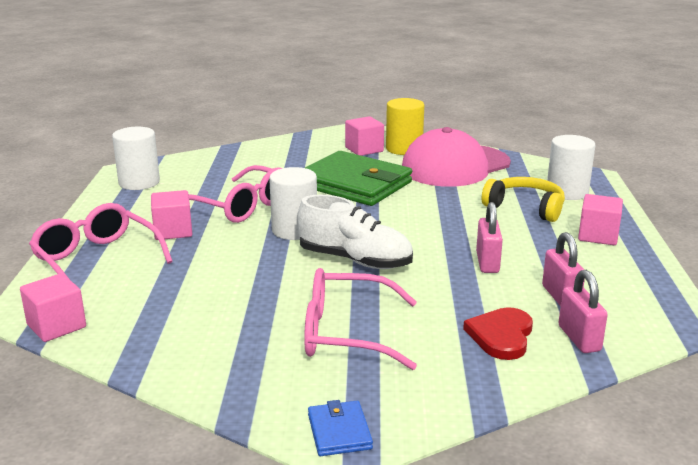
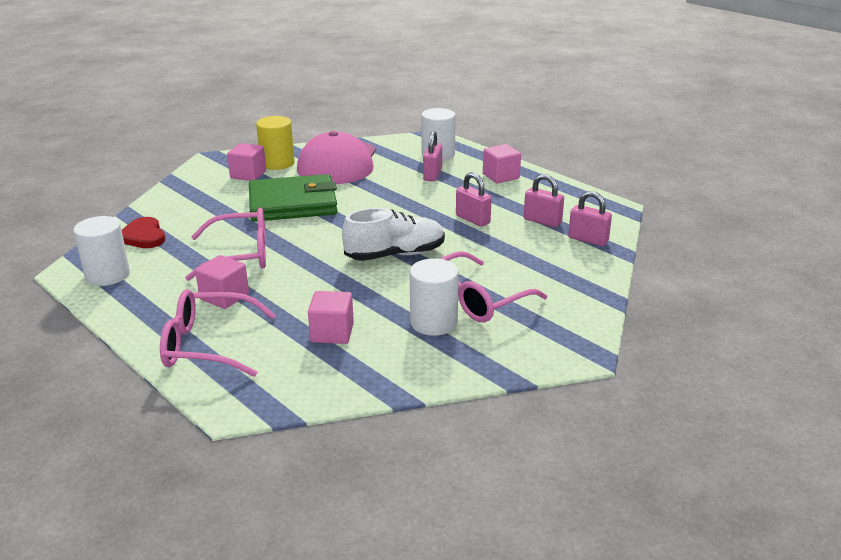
camera: 45 degrees left, 5 degrees up
(56, 326) = (281, 401): pink cube -> pink cube (332, 333)
(294, 230) = (315, 254): white cylinder -> white cylinder (433, 322)
(339, 432) = (569, 350): blue wallet -> none
(501, 336) = (552, 257): red heart -> red heart (143, 236)
(525, 207) = (432, 175): yellow headphones -> pink padlock

